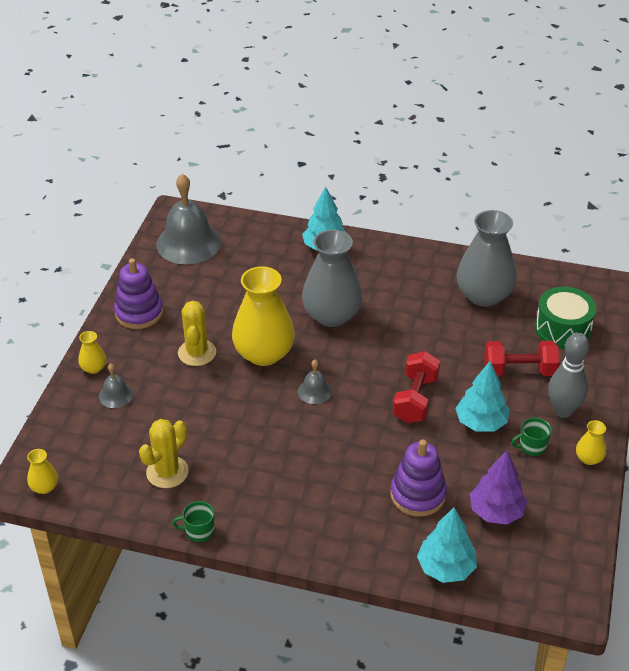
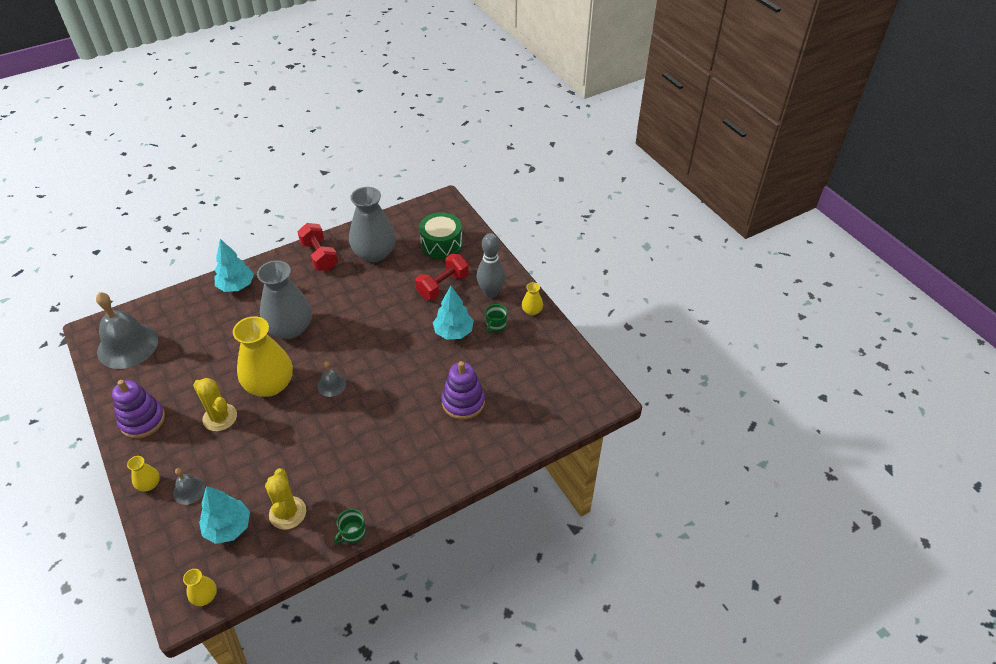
camera: 45 degrees left, 5 degrees up
(415, 399) = (400, 345): red dumbbell -> red dumbbell (319, 256)
(446, 568) = (523, 432): turquoise tree -> turquoise tree (228, 527)
(496, 512) = (516, 378): purple tree -> none

